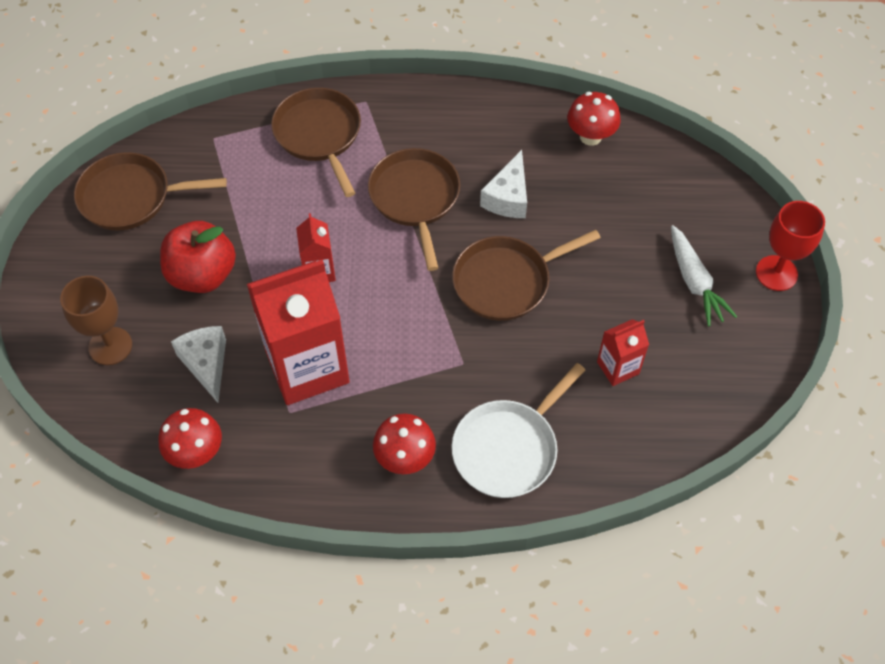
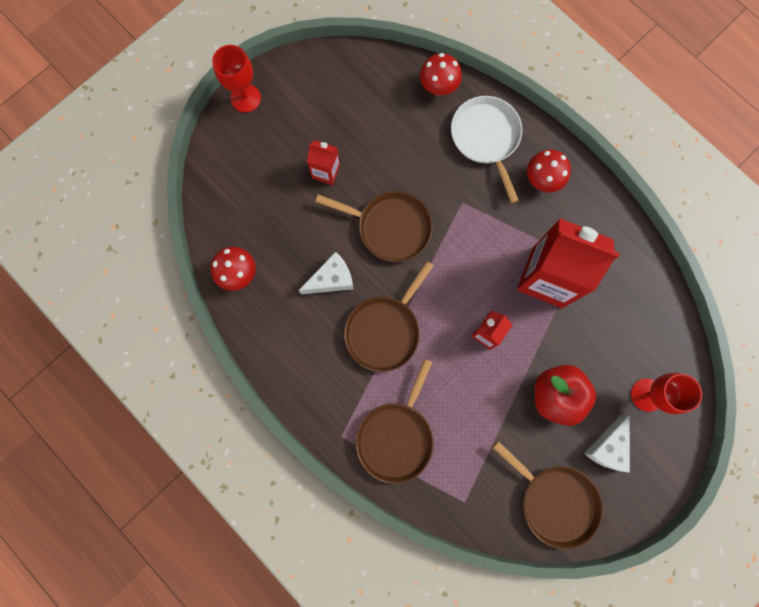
camera: 135 degrees left, 20 degrees up
(110, 346) = (647, 395): brown goblet -> red goblet
(196, 453) = (648, 281): red mushroom -> red mushroom (438, 87)
(206, 364) = (601, 331): white cheese -> white cheese (608, 447)
(508, 449) = (486, 138): white pan -> white pan turned 105 degrees counterclockwise
(618, 368) = (386, 127): red carton -> red carton (326, 172)
(694, 282) = (293, 133): white carrot -> none

